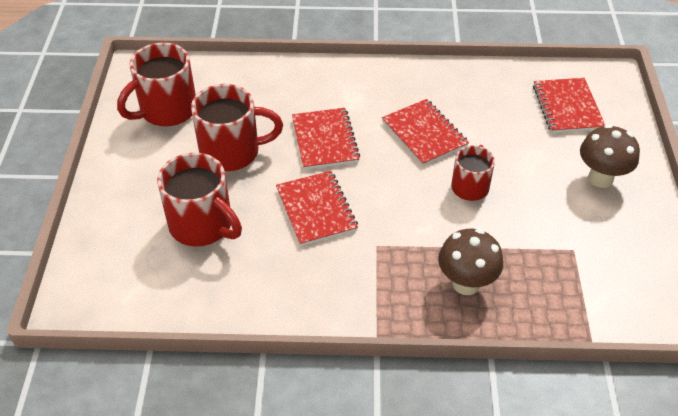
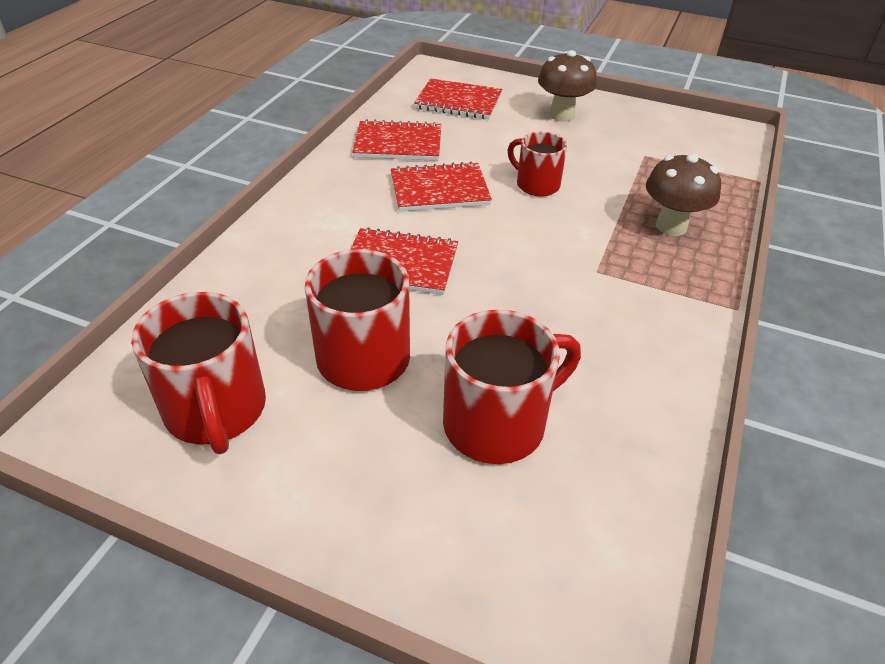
camera: 70 degrees left, 5 degrees down
(316, 210) = (519, 303): red notebook -> red notebook (398, 144)

